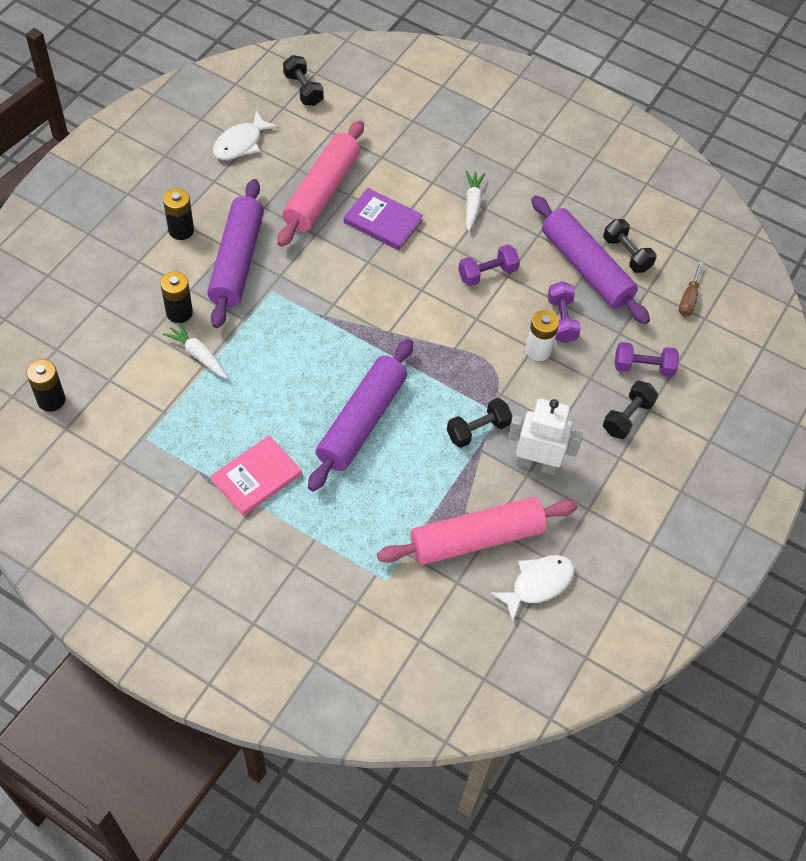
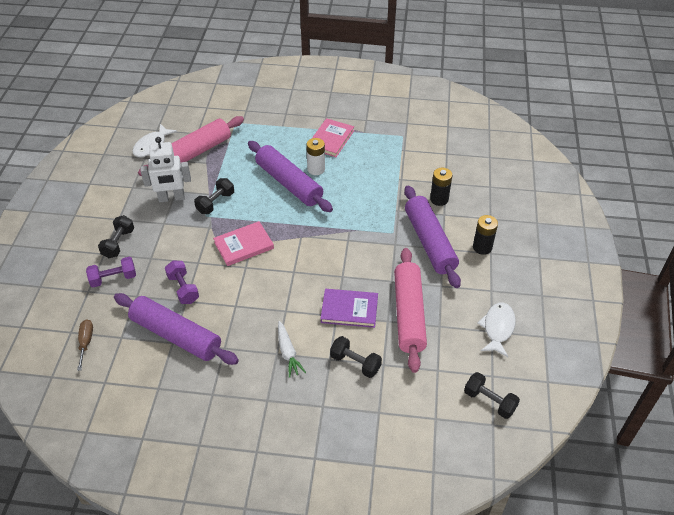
camera: 160 degrees right, 10 degrees down
(51, 400) = (467, 134): black battery -> none
(198, 355) = (408, 182): white carrot -> none
(362, 421) = (289, 183): purple rolling pin -> purple rolling pin turned 45 degrees counterclockwise
(466, 349) = (244, 245): none -> pink book
(487, 273) = (251, 301): purple dumbbell -> none
(538, 350) = (193, 262): white battery -> white battery (316, 169)
(626, 254) = (145, 360): black dumbbell -> black dumbbell (355, 363)

